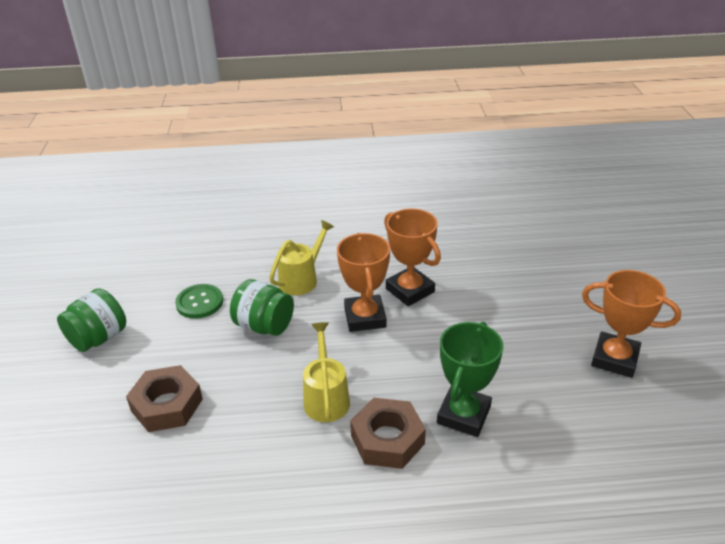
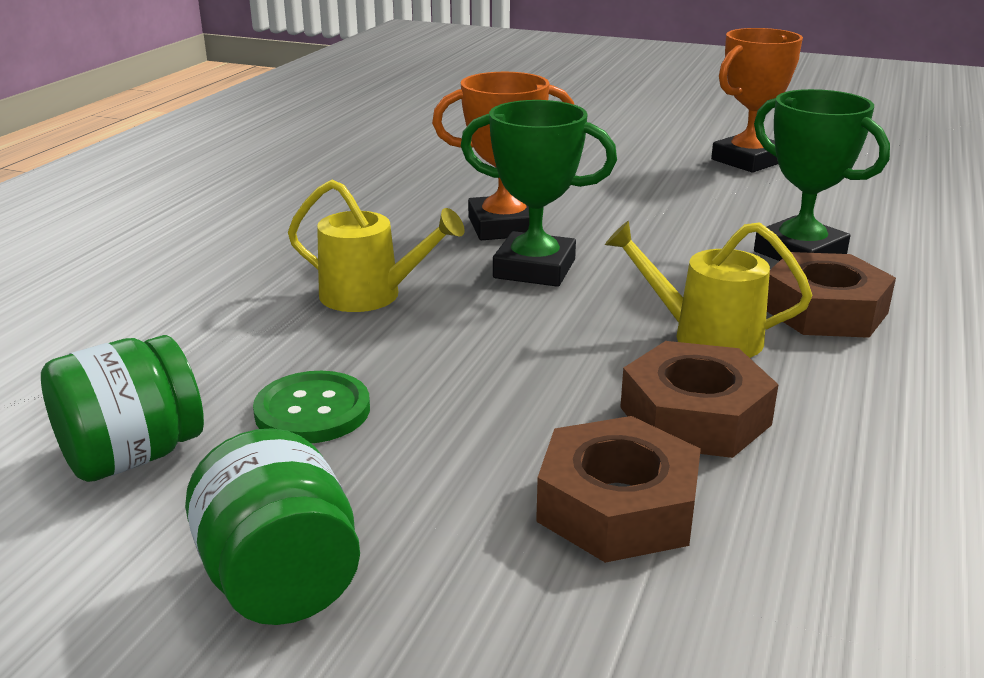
camera: 65 degrees left, 10 degrees down
(245, 412) = (695, 416): none -> brown nut
(264, 326) = (467, 354): green jar -> green jar (132, 456)
(302, 279) = (371, 296): yellow watering can -> yellow watering can turned 135 degrees clockwise
(365, 317) = (534, 269): orange trophy -> green trophy

